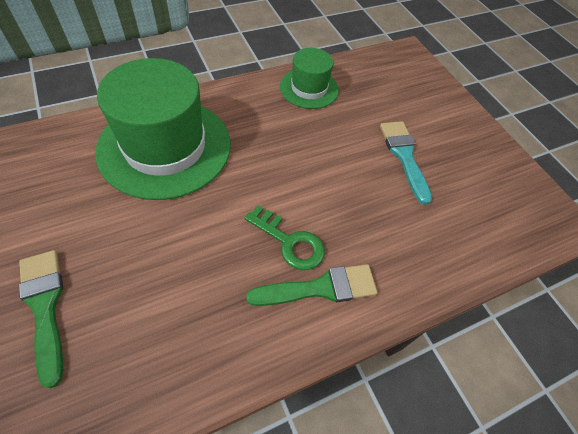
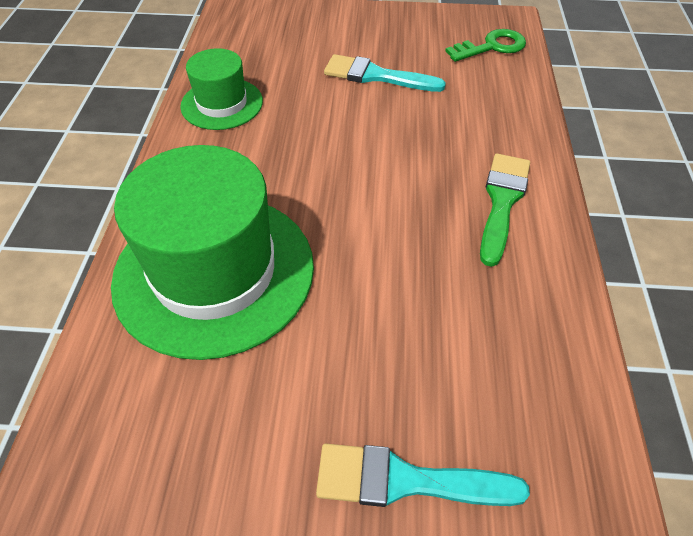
camera: 55 degrees left, 5 degrees down
(45, 306) = (405, 480): green brush -> turquoise brush
(290, 242) = (435, 204): green key -> green key (492, 47)

